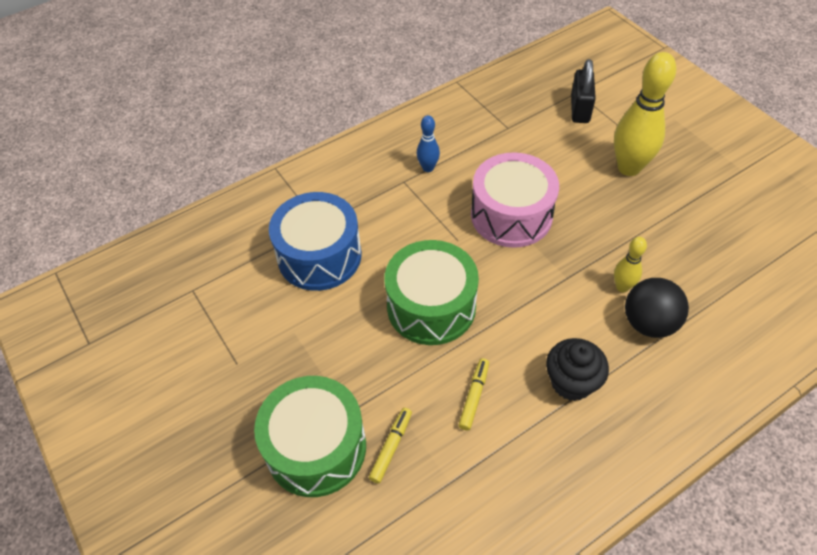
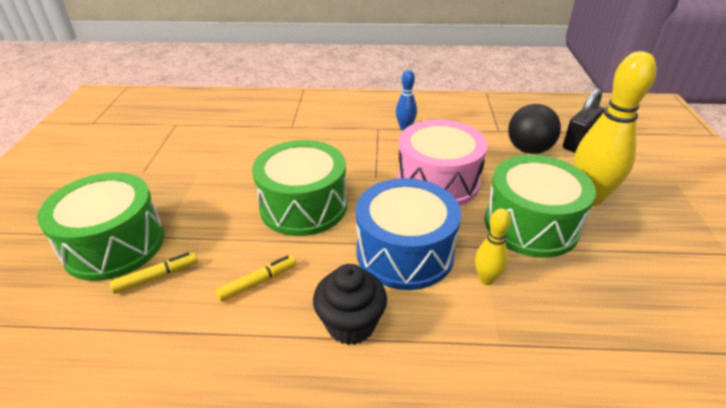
camera: 35 degrees right, 15 degrees down
(319, 256) = (269, 142): blue drum -> blue drum (405, 252)
(611, 218) = (531, 224): none -> green drum
(649, 323) = (483, 323): black ball -> black ball (528, 150)

